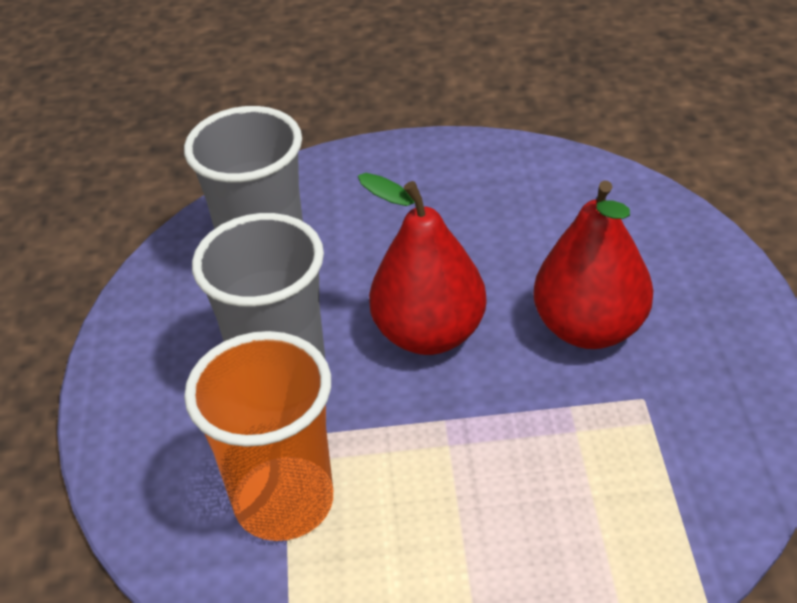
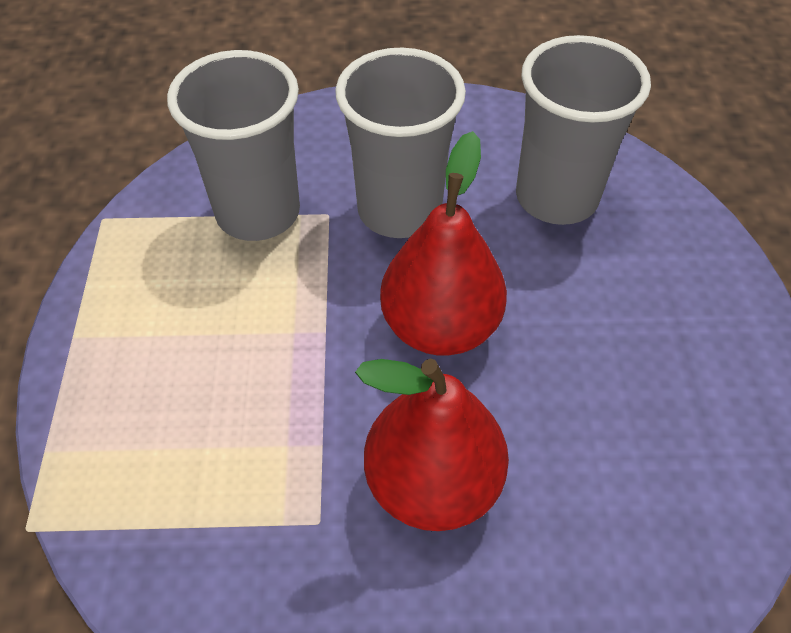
camera: 90 degrees right, 10 degrees up
(284, 502) = (258, 213): orange cup -> grey cup

